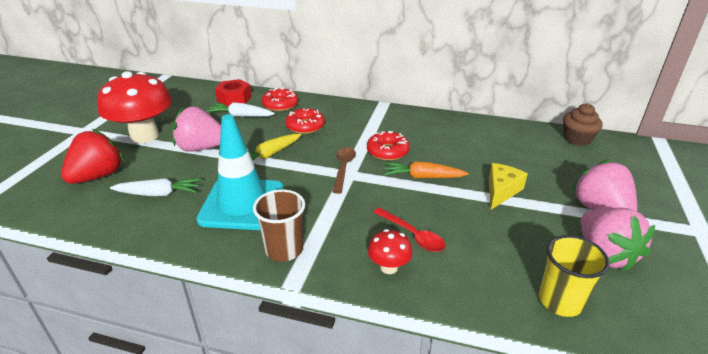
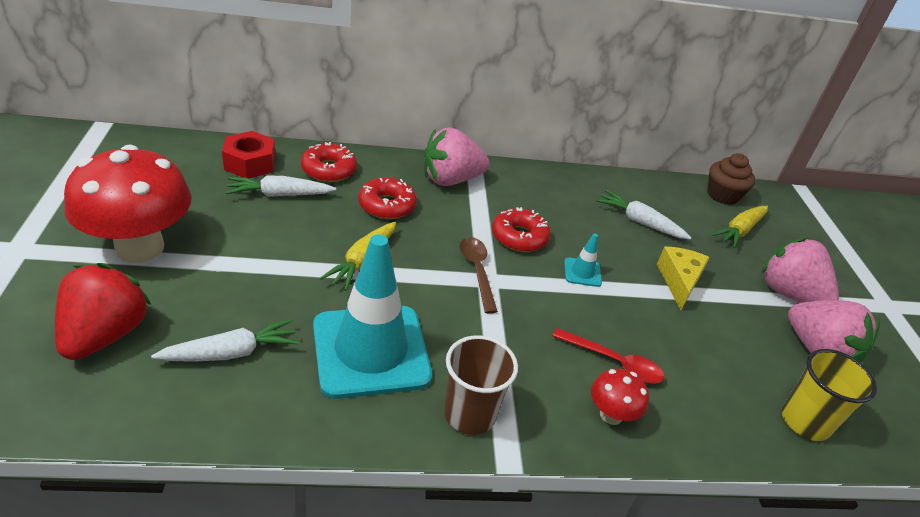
camera: 25 degrees left, 5 degrees up
(201, 148) = (250, 260): pink strawberry -> pink strawberry (450, 180)
(423, 177) = (582, 272): orange carrot -> turquoise traffic cone
(490, 150) = (639, 222): none -> white carrot
(578, 163) = (739, 231): none -> yellow carrot

